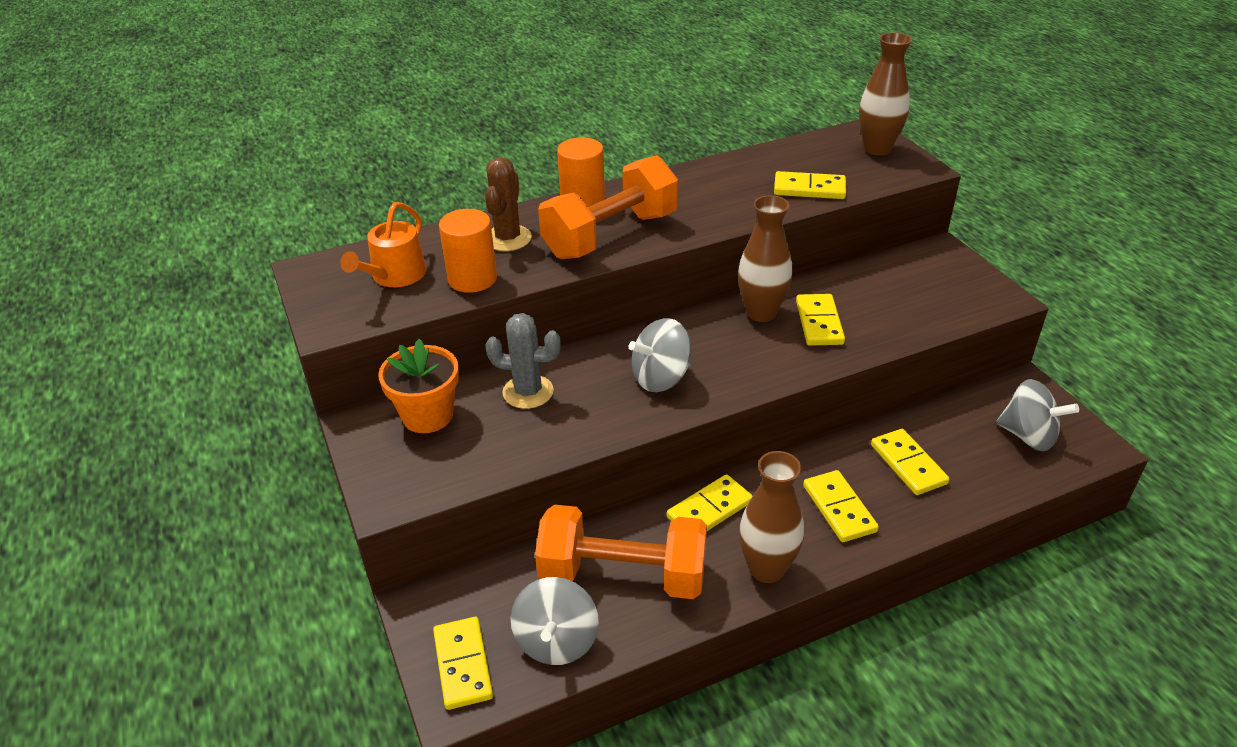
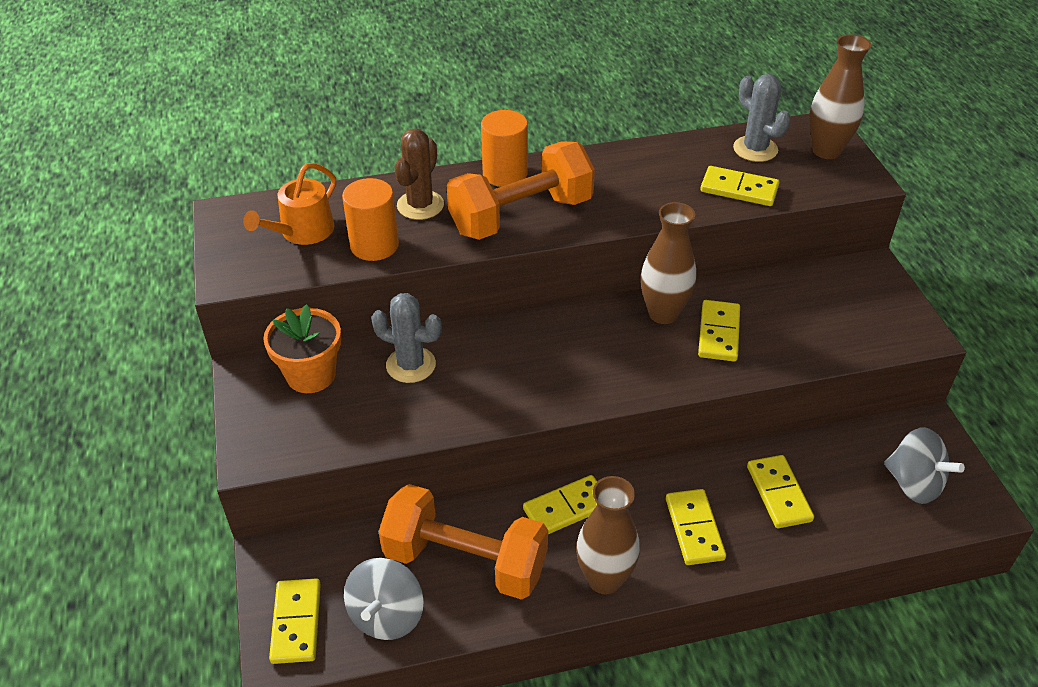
camera: 10 degrees right, 5 degrees up
(661, 378) = (542, 370): grey spinning top -> none
(812, 155) = (755, 149): none -> grey cactus

